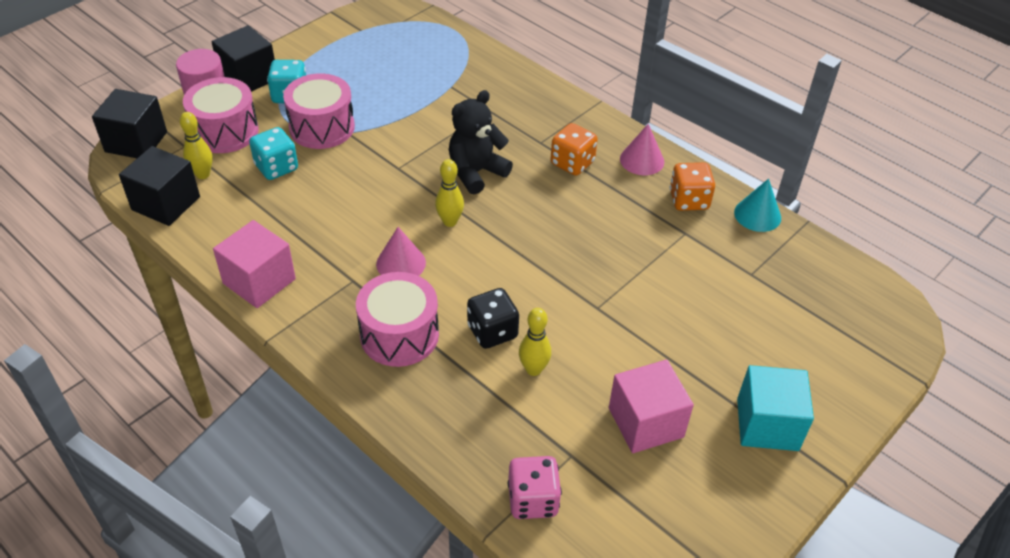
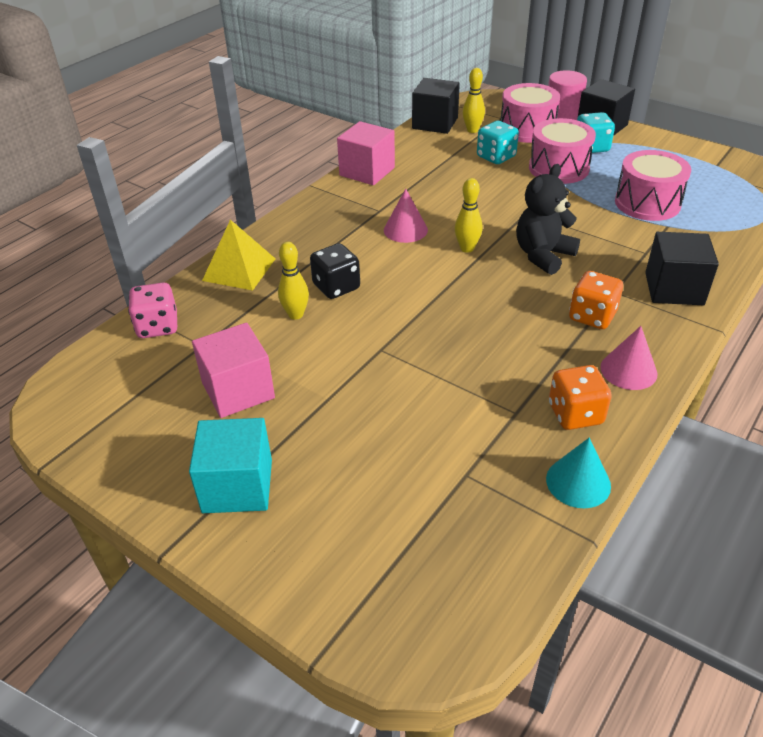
camera: 85 degrees right, 5 degrees down
(136, 142) = (495, 100): black cube -> black cube (674, 289)
(399, 335) = (324, 240): pink drum -> pink drum (647, 203)
(437, 419) = (239, 269): none -> yellow pyramid
(476, 172) = (543, 255): black teddy bear -> black teddy bear turned 90 degrees counterclockwise

